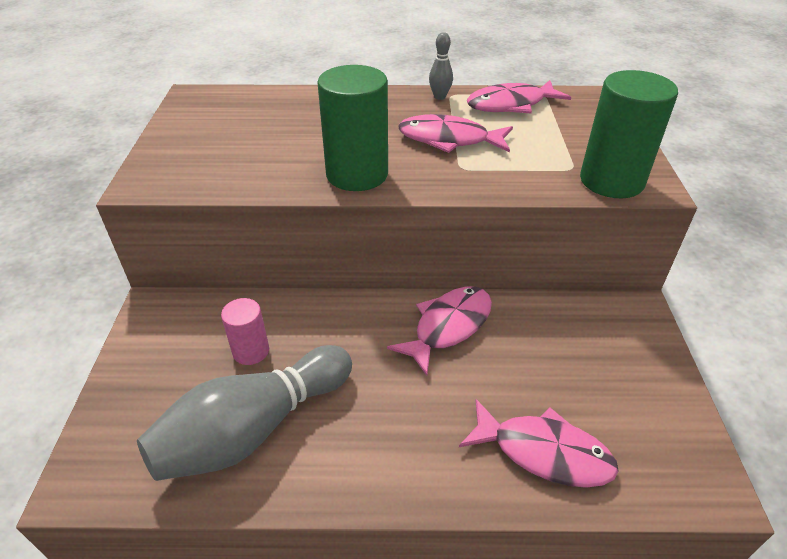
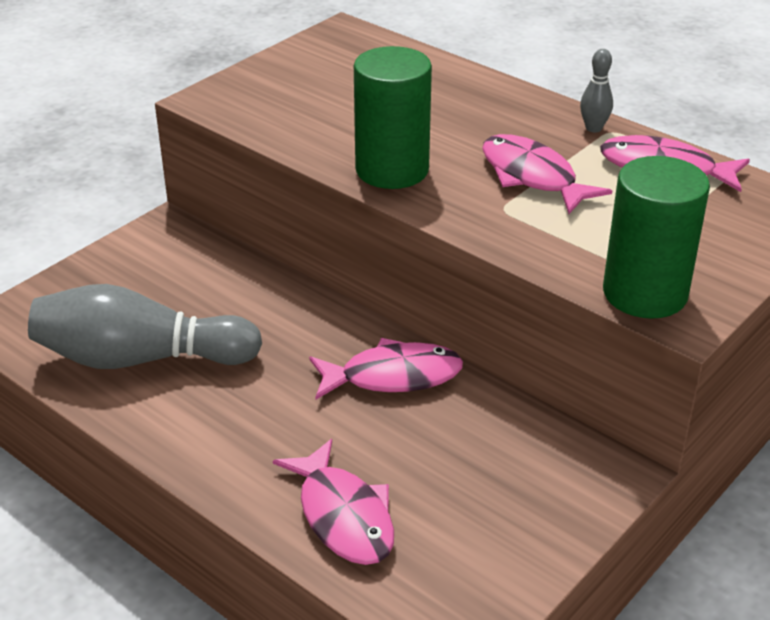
camera: 40 degrees right, 5 degrees down
(251, 351) = (202, 301): pink cylinder -> none

